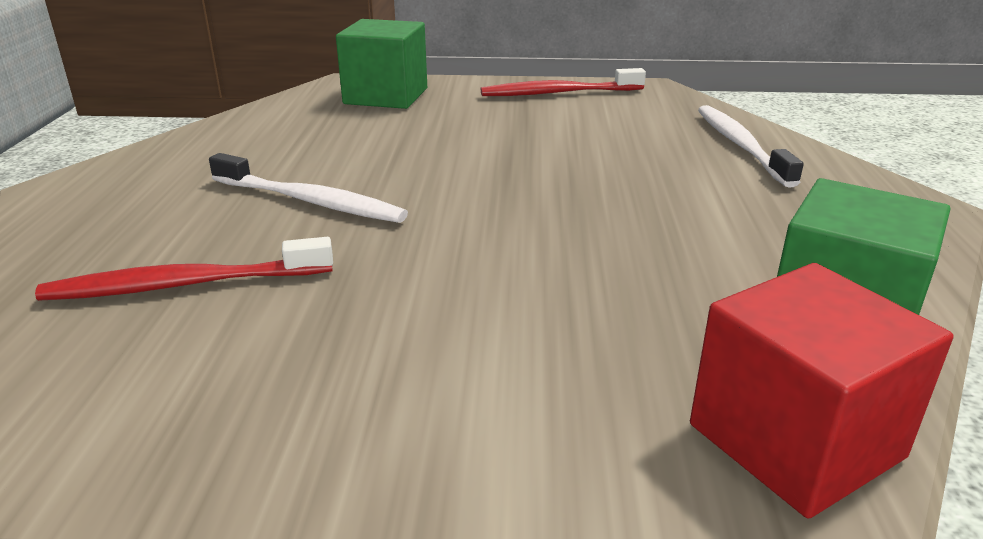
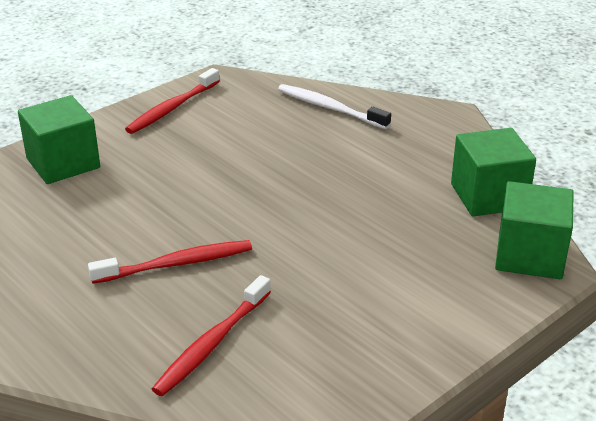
camera: 45 degrees left, 5 degrees up
(310, 201) = (176, 264): white toothbrush -> red toothbrush
(795, 441) = (529, 255): red cube -> green cube

